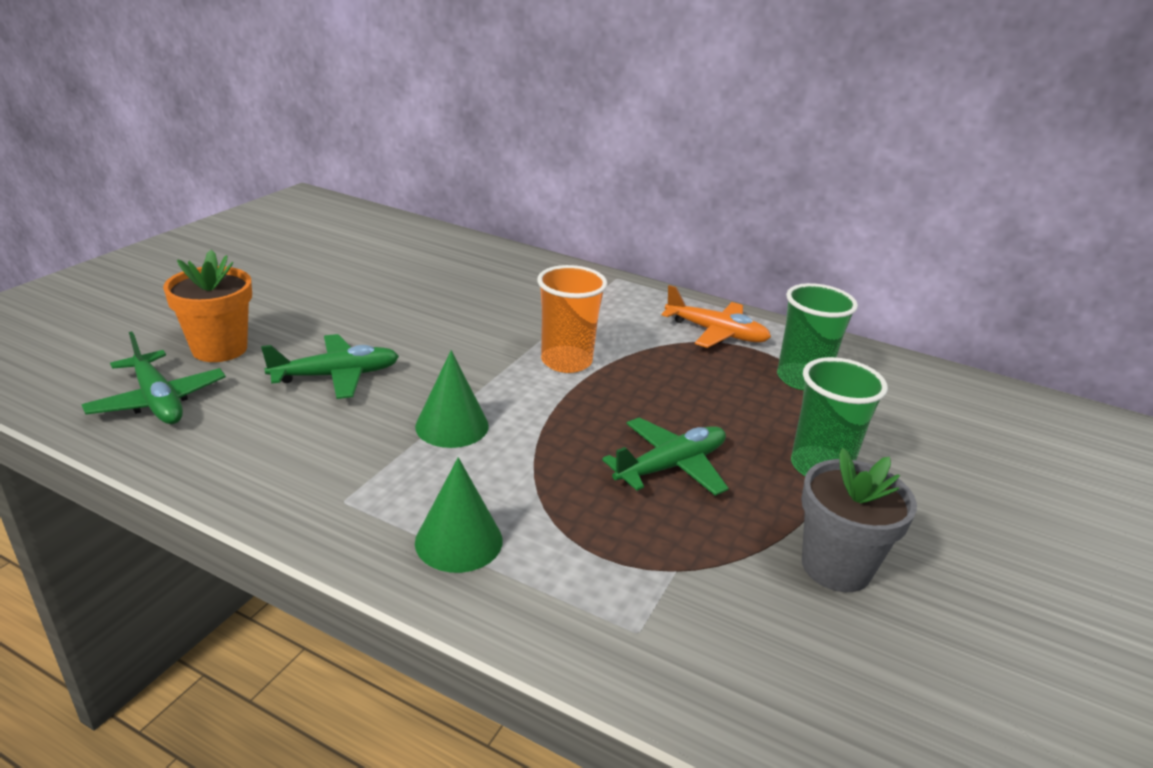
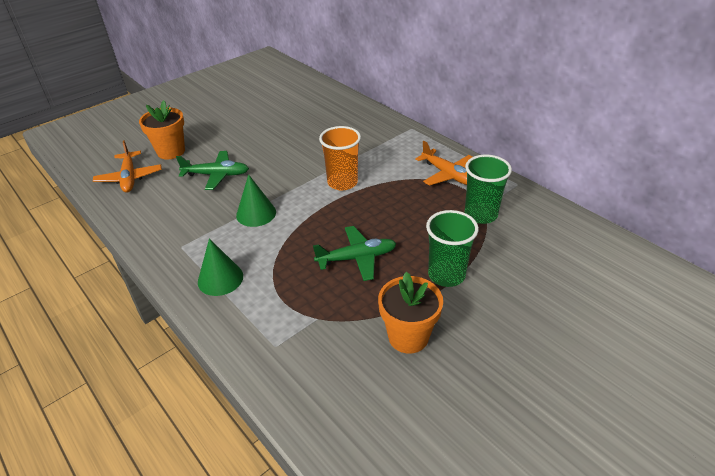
camera: 25 degrees right, 10 degrees up
(158, 401) = (129, 178): green plane -> orange plane
(836, 567) = (408, 337): grey flower pot -> orange flower pot

